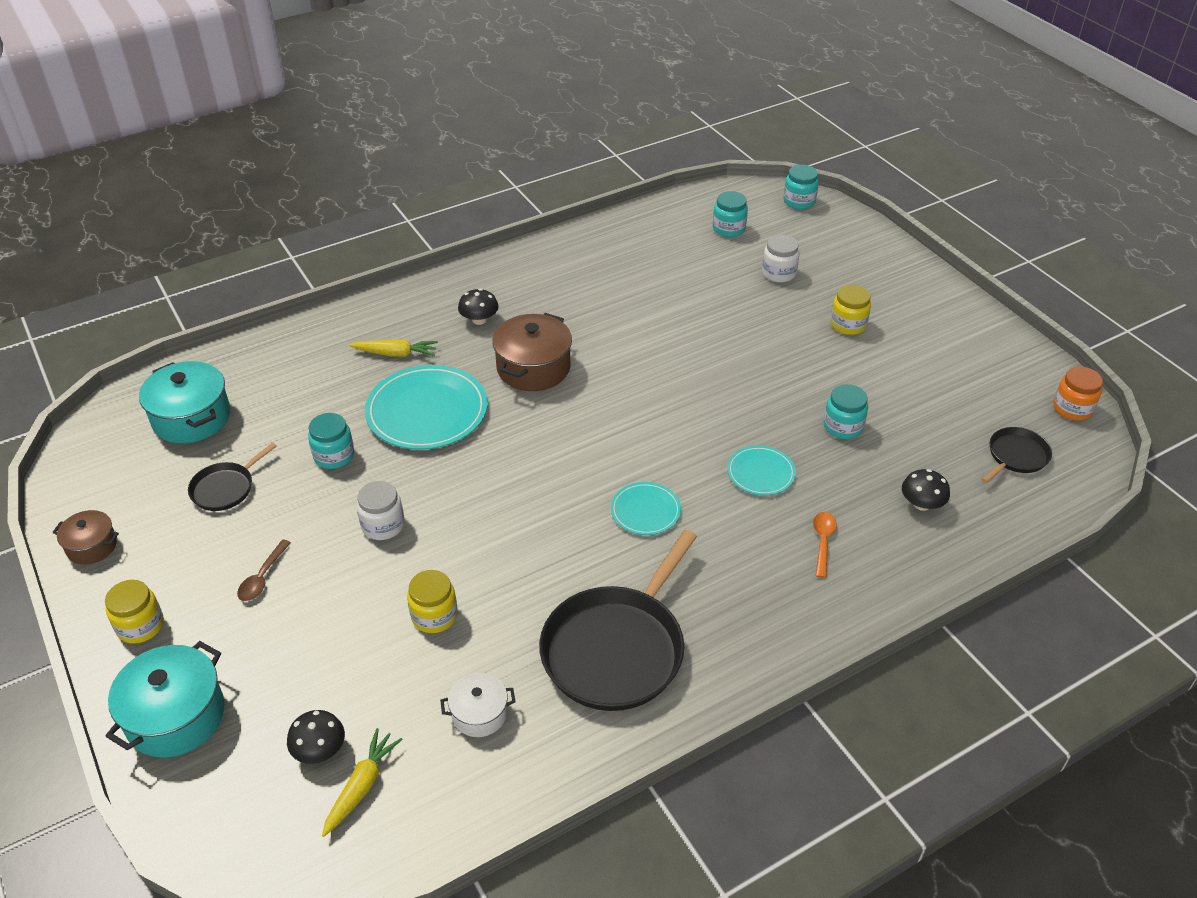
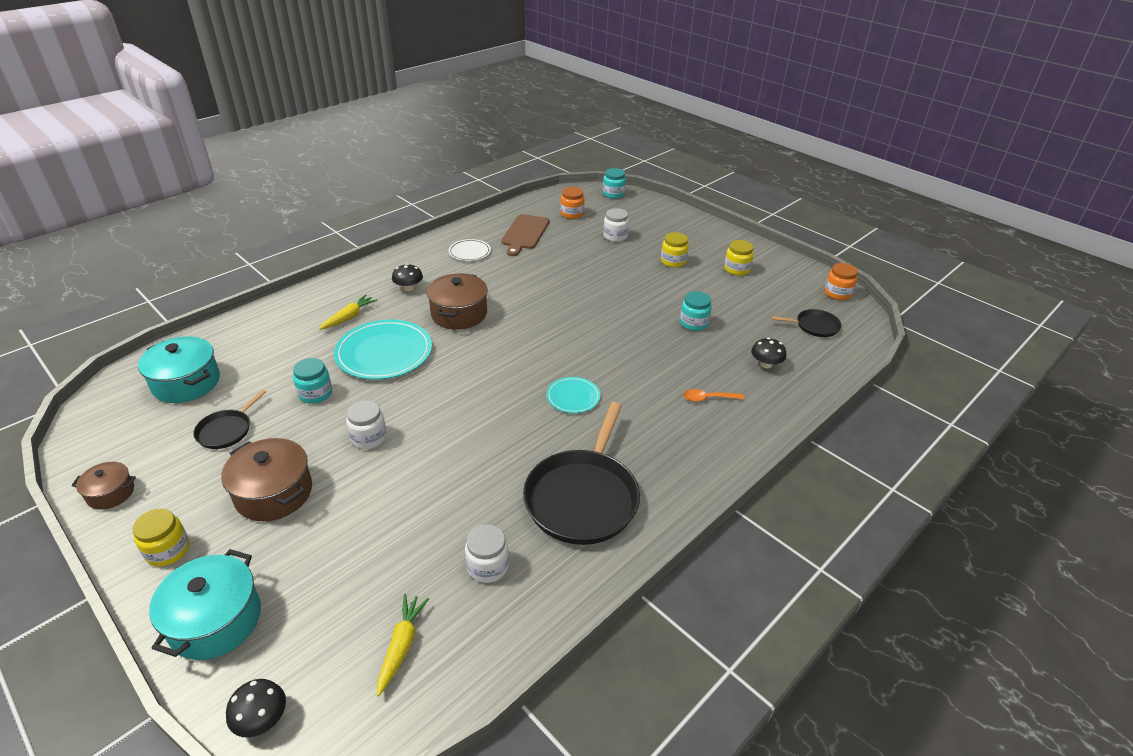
camera: 15 degrees left, 5 degrees down
(262, 577) = (274, 493): brown spoon -> brown pot
(319, 750) = (356, 623): black mushroom -> black mushroom (262, 719)
(396, 354) = (349, 317): yellow carrot -> yellow carrot turned 45 degrees counterclockwise
(434, 616) = (429, 498): yellow jar -> yellow jar (736, 269)
(479, 713) = (488, 566): white pot -> white jar
(572, 274) = (469, 252): none -> white plate
(654, 253) = (525, 233): none -> brown cutting board
(729, 229) = (572, 214): turquoise jar -> orange jar
(760, 473) = (648, 360): turquoise plate -> none
(822, 542) = (708, 398): orange spoon -> orange spoon turned 90 degrees counterclockwise
(1016, 456) = (814, 326): black pan -> black pan turned 60 degrees clockwise

